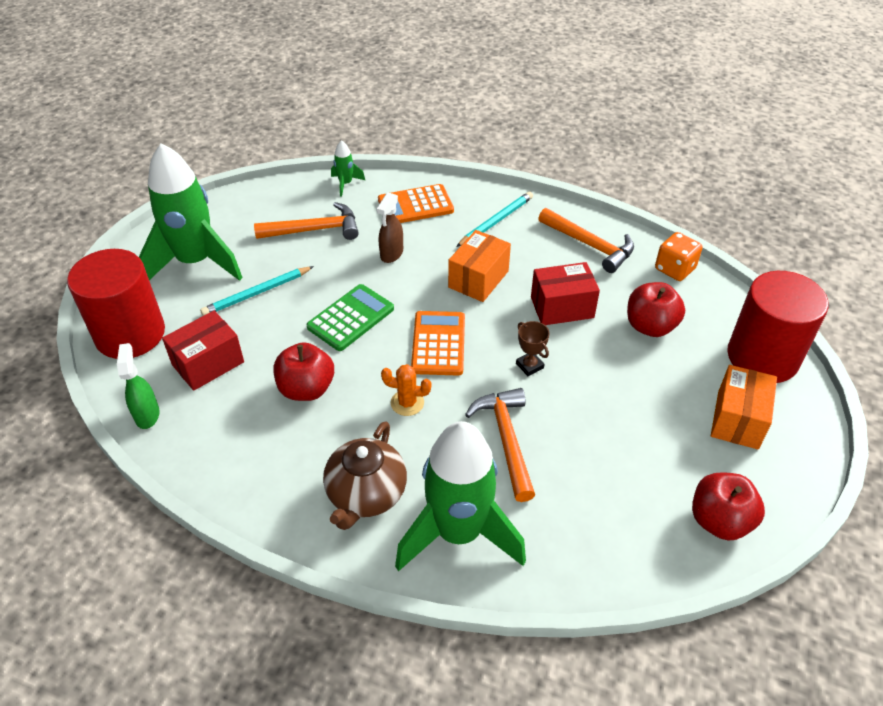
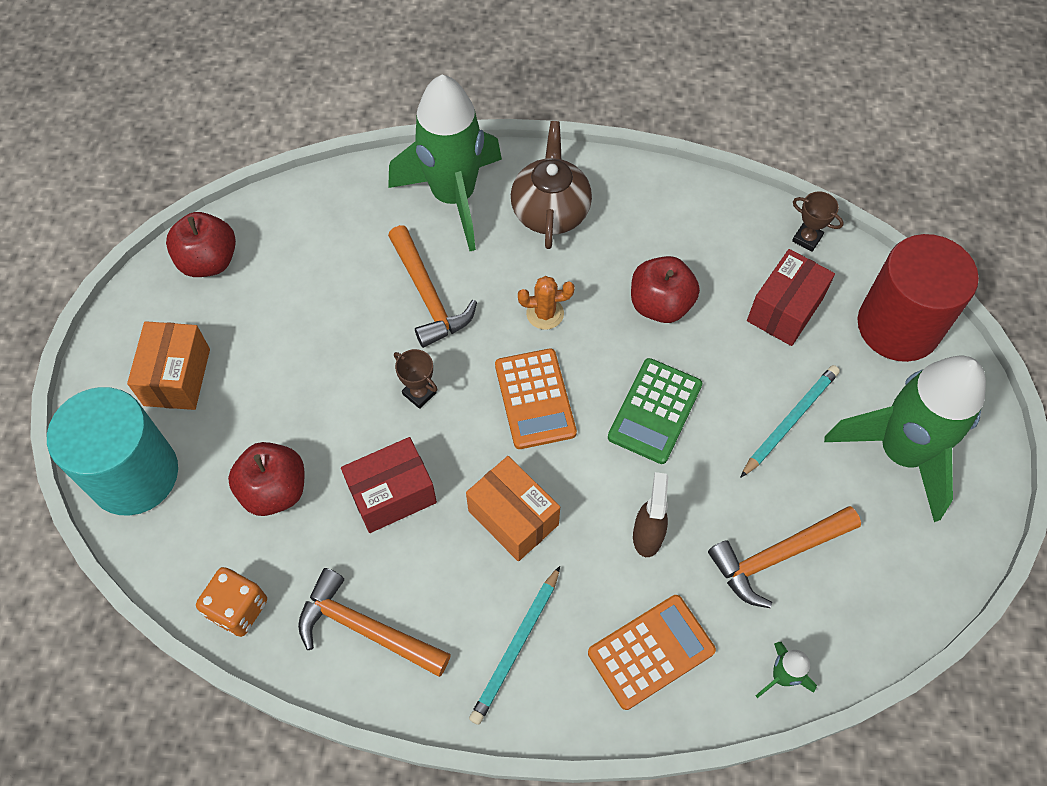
camera: 165 degrees right, 15 degrees up
(147, 414) = (807, 238): green spray bottle -> brown trophy
(478, 279) = (513, 517): orange box -> orange box turned 60 degrees counterclockwise
(762, 357) = (134, 474): red cylinder -> turquoise cylinder

